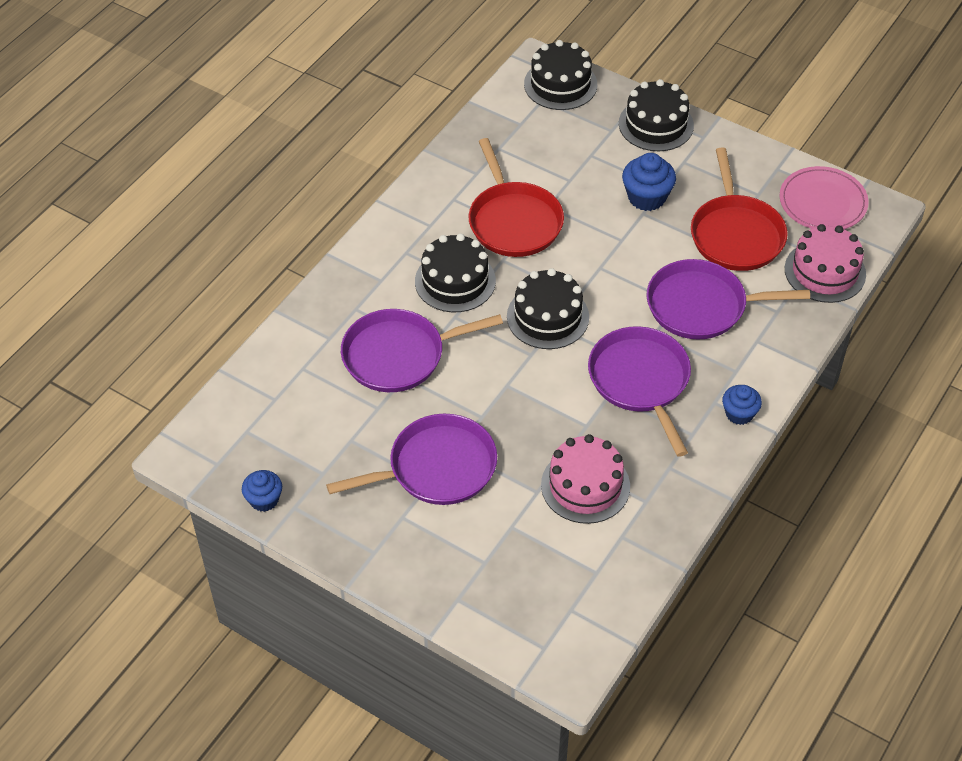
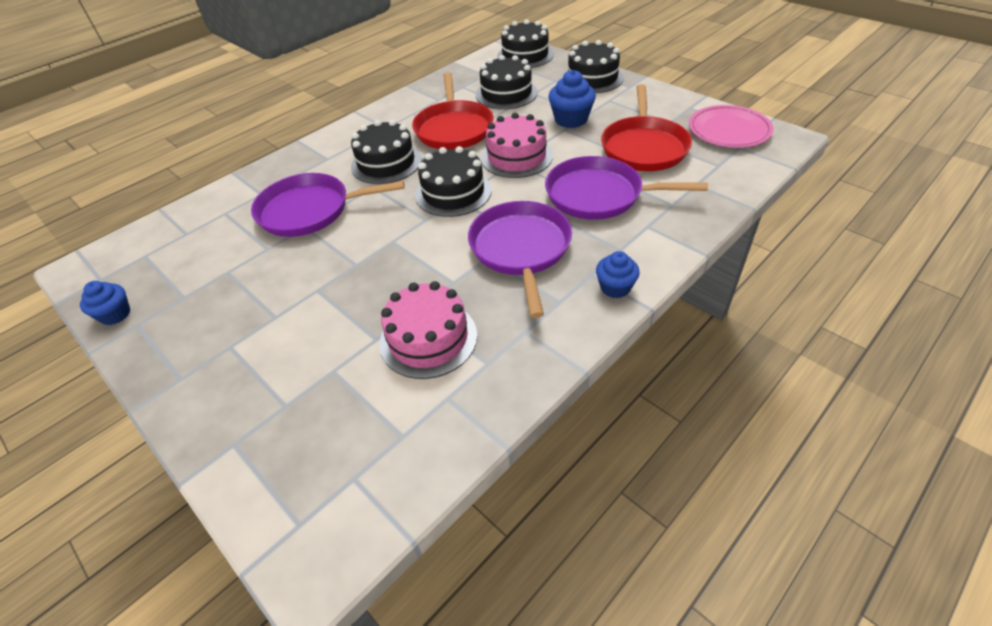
camera: 15 degrees right, 5 degrees down
(437, 468) = (289, 304): purple pan -> none
(558, 158) = (506, 93): none -> black cake
(825, 271) = (725, 178): pink cake -> pink cake (516, 157)

